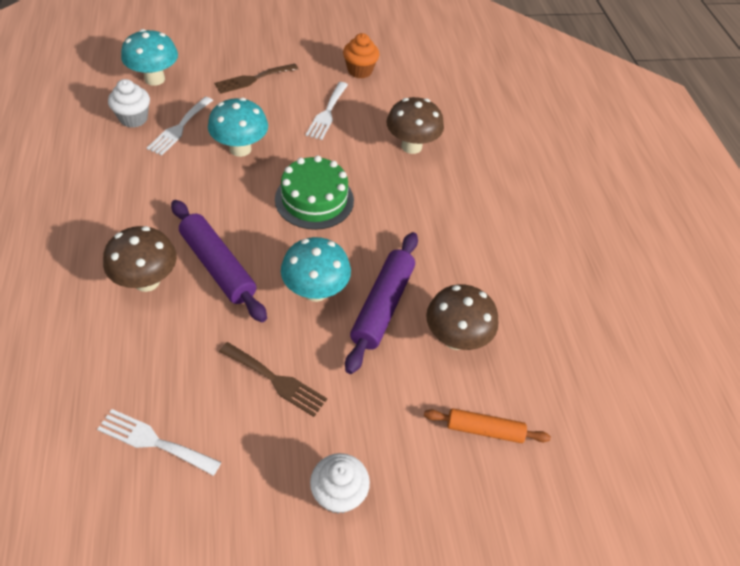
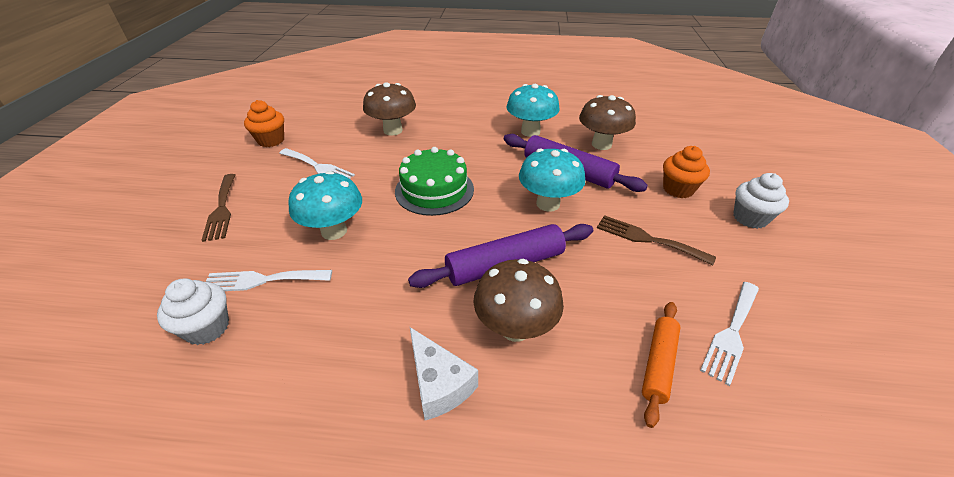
camera: 70 degrees left, 10 degrees down
(94, 244) = (439, 383): none -> white cheese
(154, 79) = (138, 299): turquoise mushroom -> turquoise mushroom (530, 131)
(179, 128) = (262, 280): white fork -> white fork turned 135 degrees clockwise
(276, 380) = (647, 239): brown fork -> brown fork turned 105 degrees counterclockwise
(378, 419) = (678, 189): none -> orange cupcake
(484, 430) = (679, 147): orange rolling pin -> orange rolling pin (658, 364)

